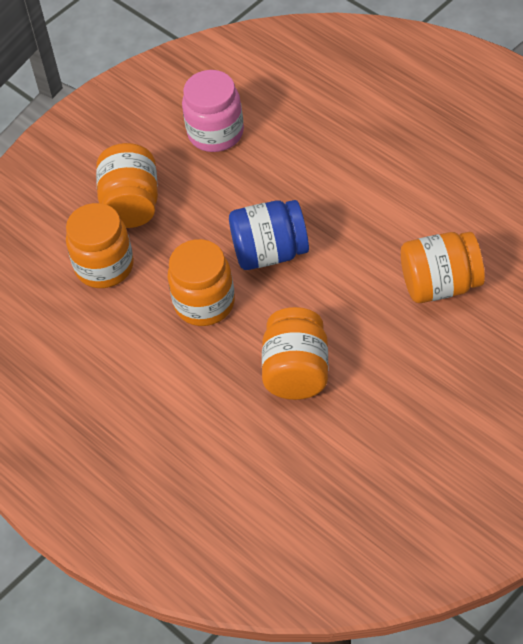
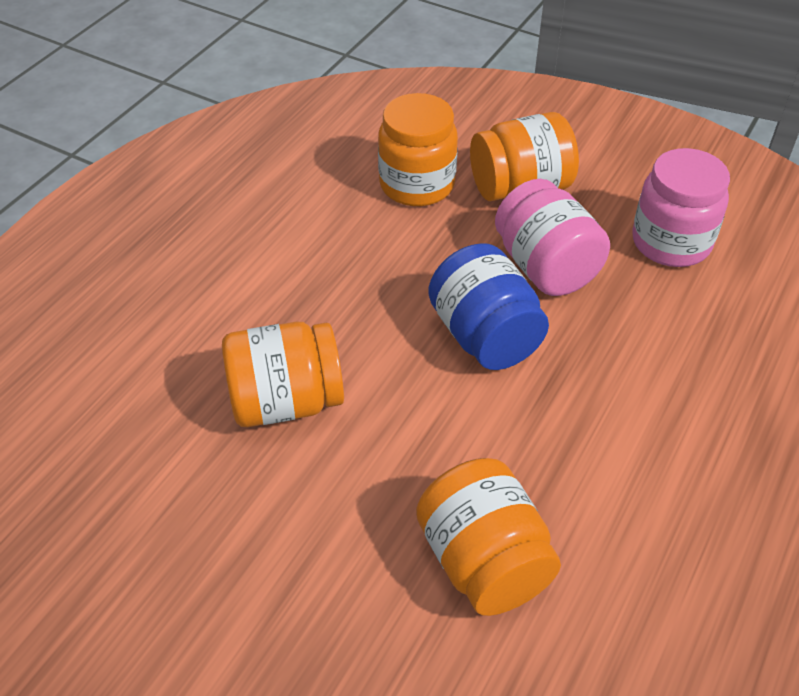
camera: 70 degrees right, 5 degrees down
(204, 303) = (382, 284): orange jar -> none
(217, 206) = (546, 267): none -> pink jar

